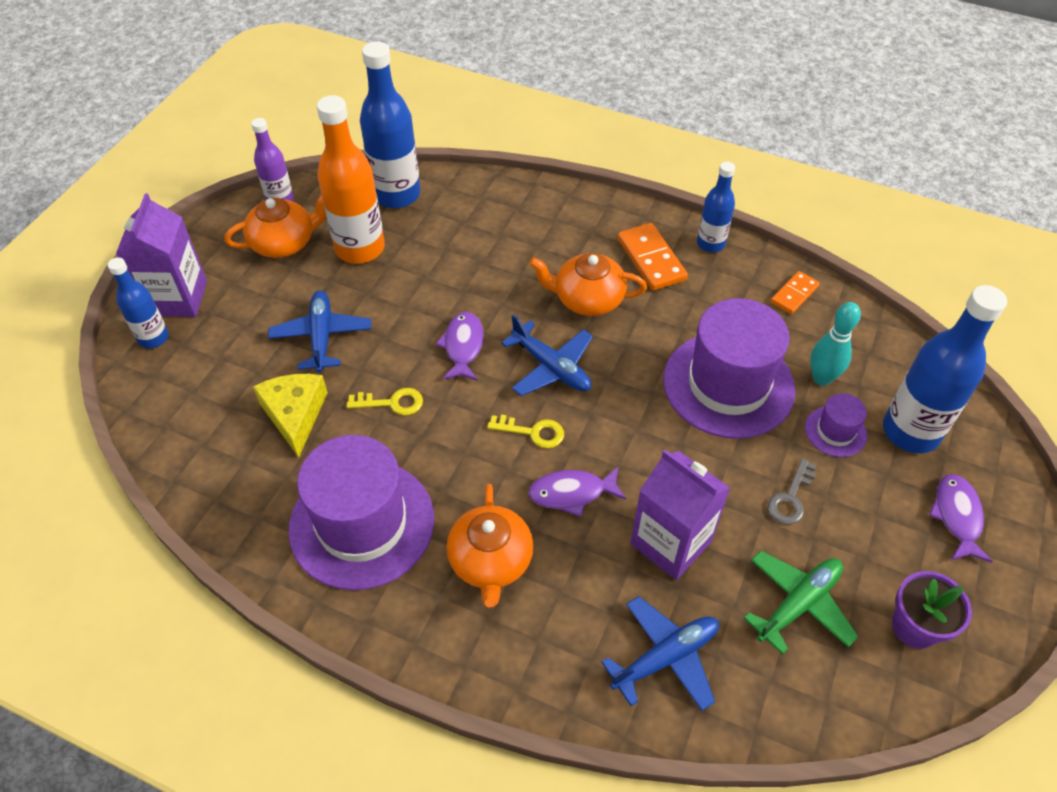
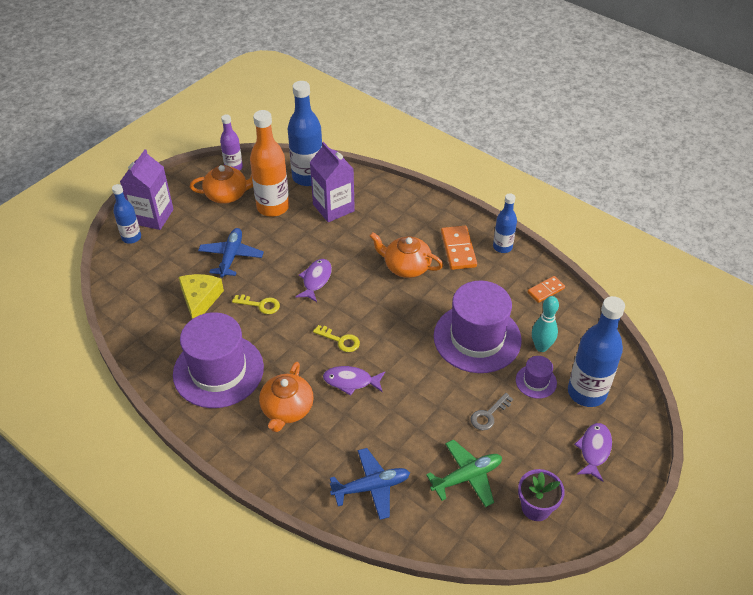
camera: 15 degrees right, 5 degrees down
(551, 367) = (366, 304): blue plane -> none
(671, 542) = (401, 423): purple carton -> purple carton (333, 208)

